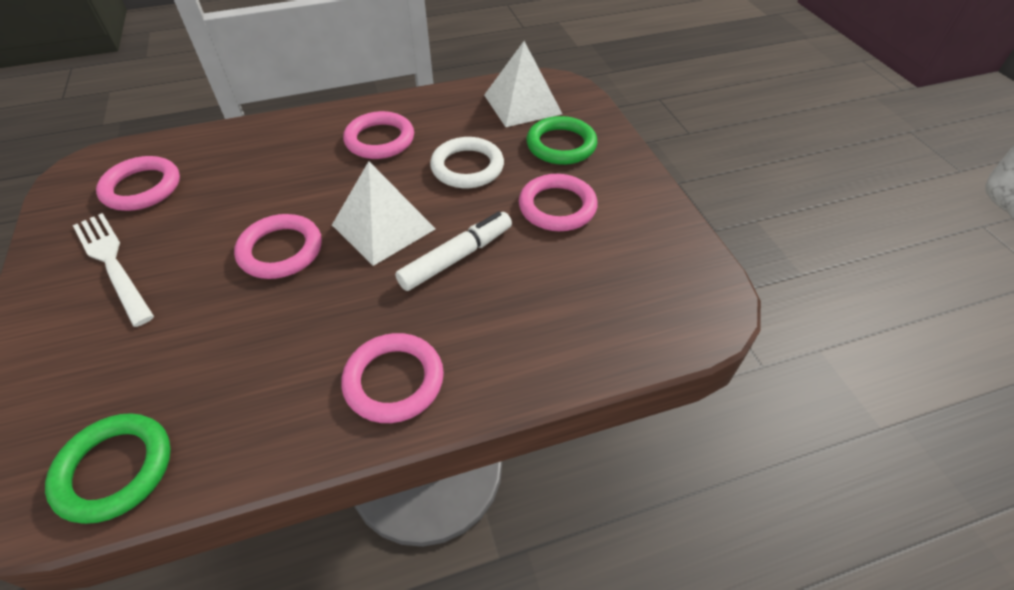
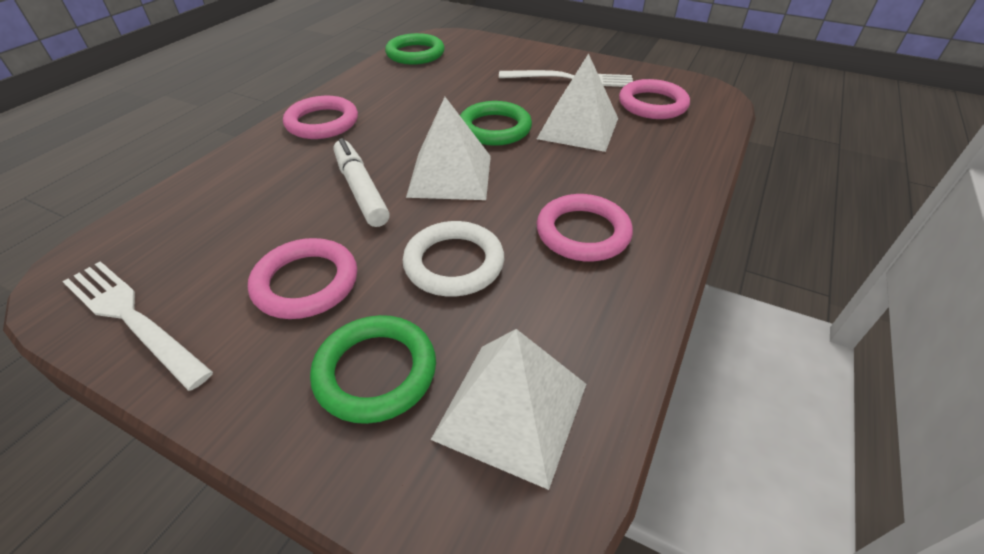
camera: 135 degrees right, 5 degrees down
(233, 205) = (578, 128): none -> white pyramid
(280, 250) = (494, 128): pink ring -> green ring
(456, 257) = (360, 190): white marker -> white marker turned 150 degrees clockwise
(671, 247) = (132, 318): none -> white fork

